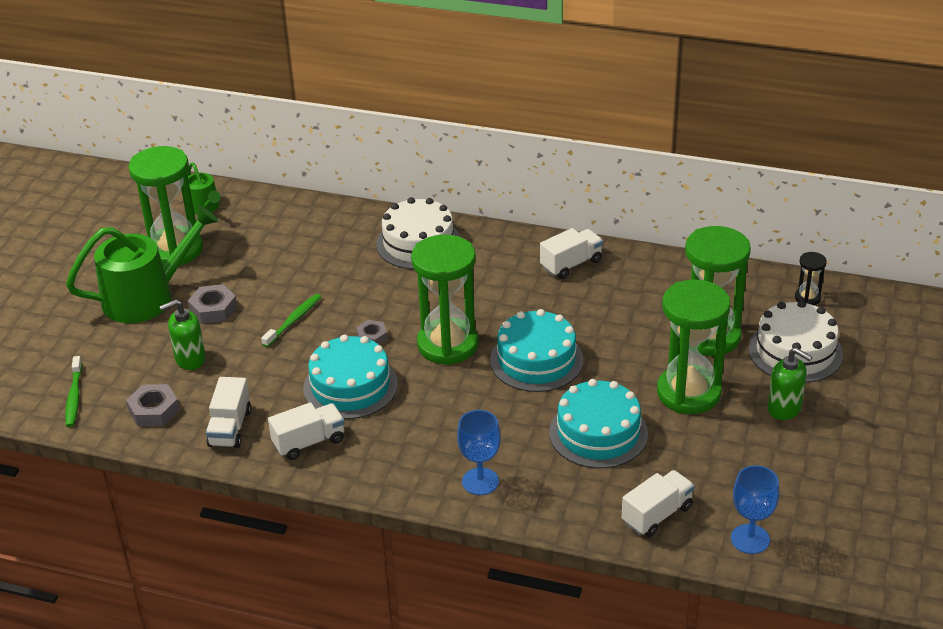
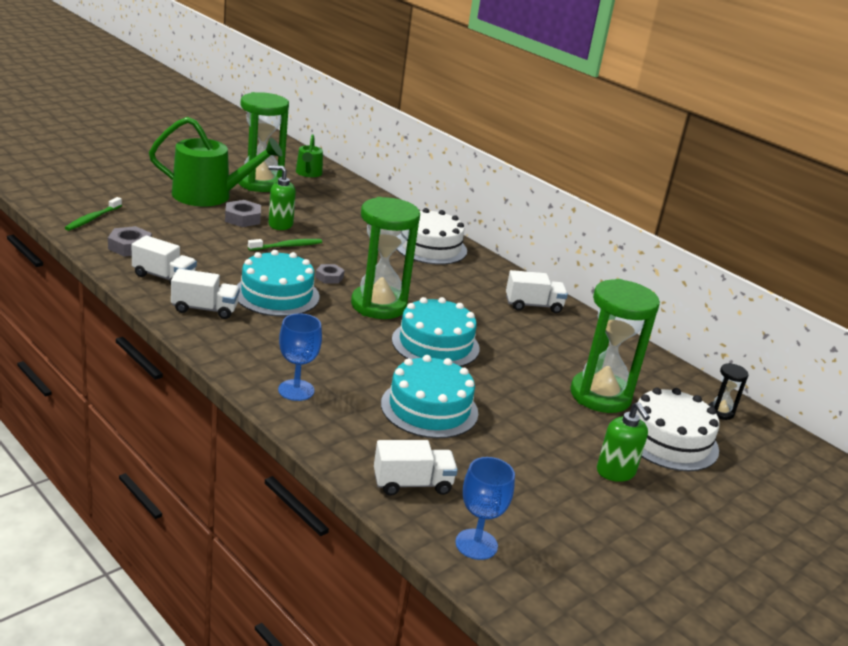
camera: 25 degrees right, 10 degrees down
(190, 359) = (191, 234): green soap dispenser -> green soap dispenser (280, 224)
(230, 428) = (164, 277): white truck -> white truck turned 105 degrees counterclockwise
(688, 393) = (539, 421): green hourglass -> none

